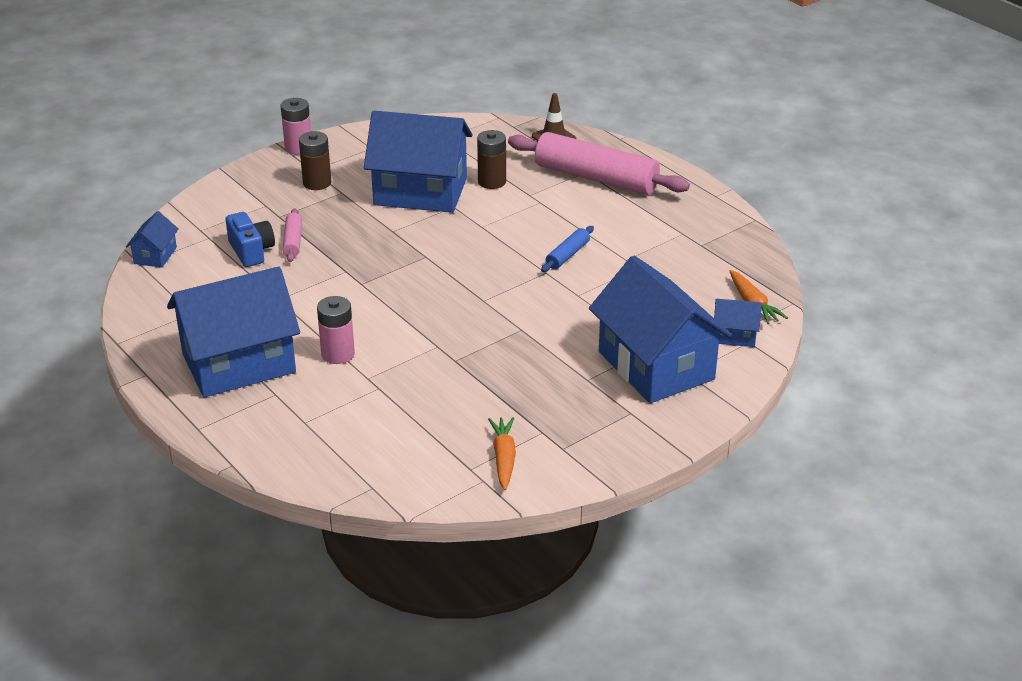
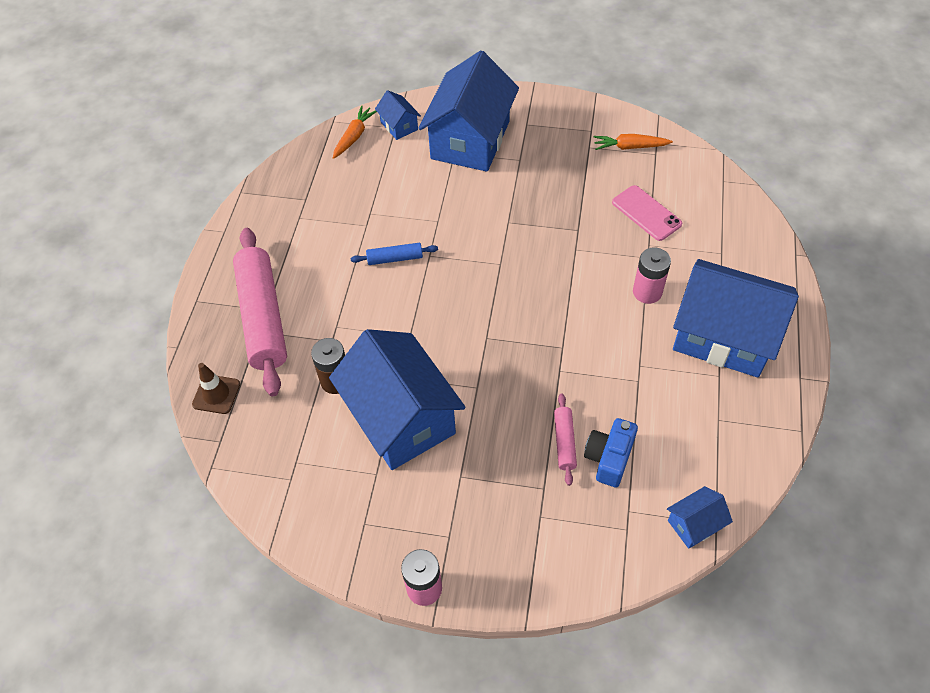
camera: 130 degrees left, 20 degrees up
(293, 241) = (564, 442): pink rolling pin -> pink rolling pin turned 45 degrees counterclockwise
(317, 183) = (466, 510): brown battery -> none
(412, 410) = (646, 213): none -> pink phone
(503, 458) = (630, 147): orange carrot -> orange carrot turned 45 degrees clockwise

